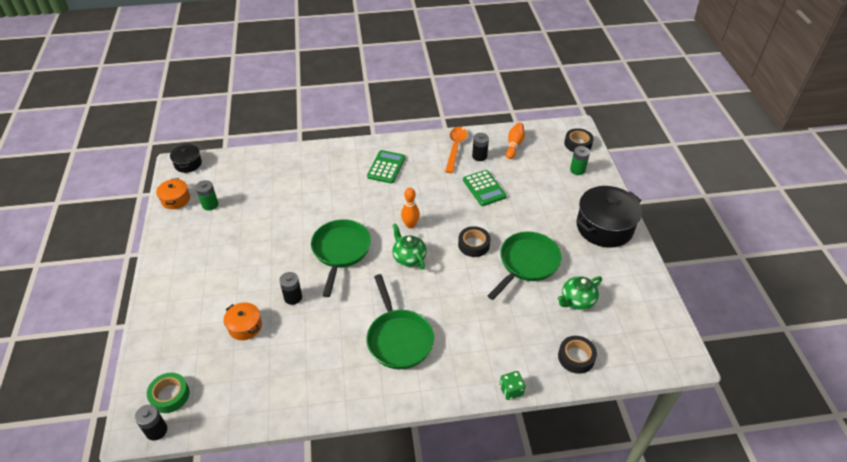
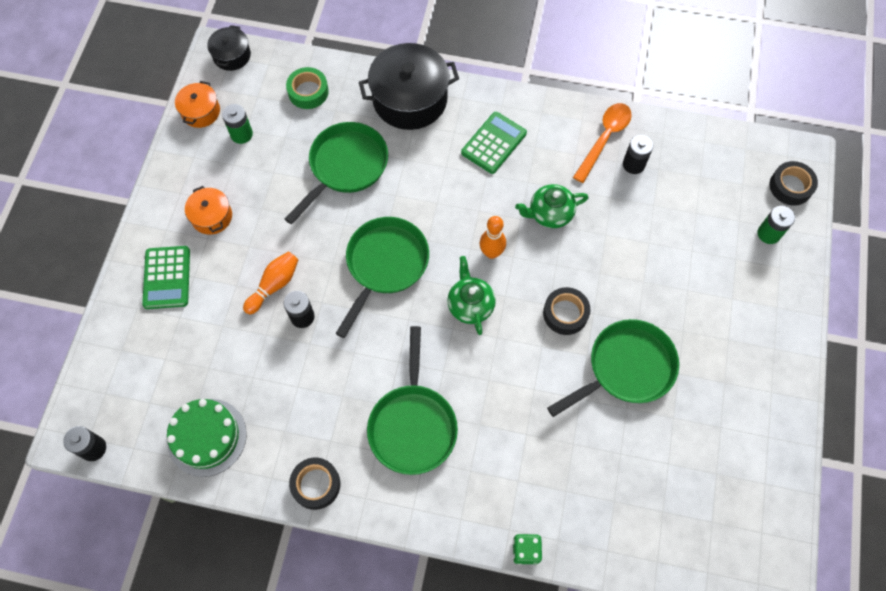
camera: 20 degrees right, 20 degrees up
(170, 395) = (119, 406): green tape -> green tape (308, 92)
(245, 326) = (231, 340): orange pot -> orange pot (212, 216)
(247, 394) = (207, 437): none -> green cake
(291, 204) = (345, 167): none -> green pan
(484, 188) = (617, 223): green calculator -> green calculator (167, 278)
(514, 145) = (693, 159): orange bowling pin -> orange bowling pin (274, 285)
(576, 357) = (630, 534): black tape -> black tape (316, 485)
(577, 300) = (670, 450): green teapot -> green teapot (549, 213)
(604, 227) = (763, 345): black pot -> black pot (410, 99)

